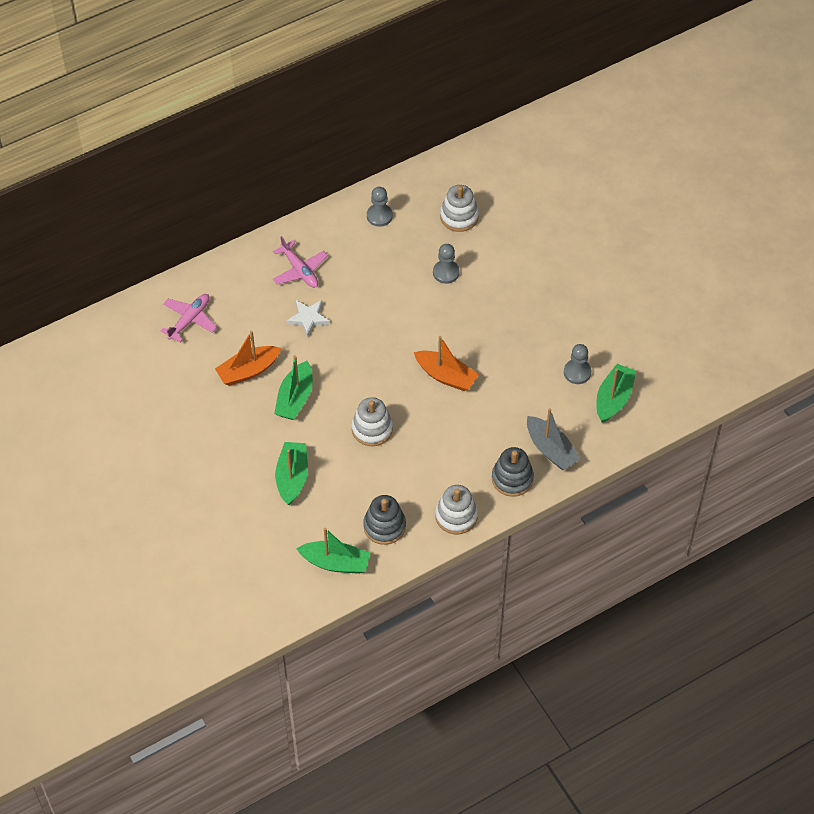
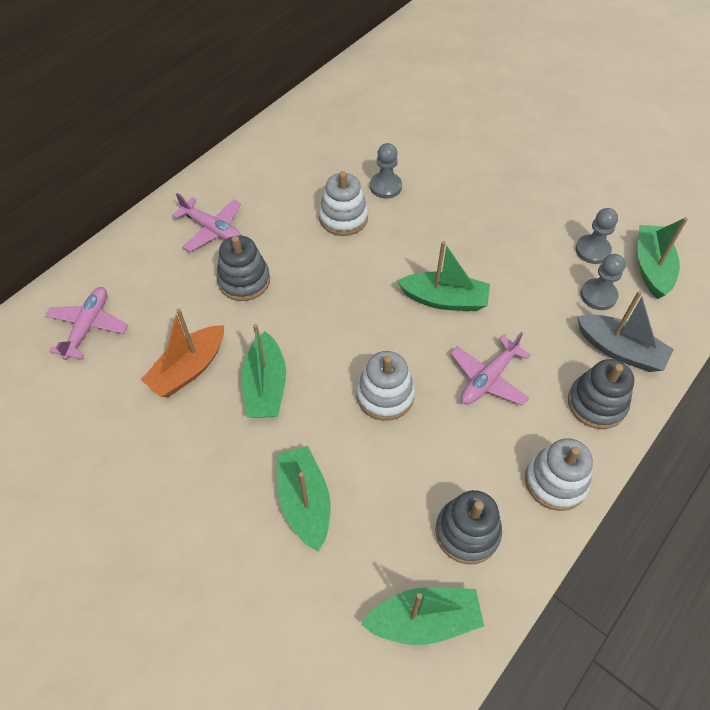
camera: 20 degrees left, 0 degrees up
(308, 318) = (244, 280): white star -> grey stacking toy
(379, 216) = (283, 150): grey pawn -> grey pawn (598, 295)
(446, 376) = (444, 299): orange boat -> green boat
(447, 440) = (488, 378): none -> pink plane
(459, 216) = (371, 129): white stacking toy -> white stacking toy (343, 218)

